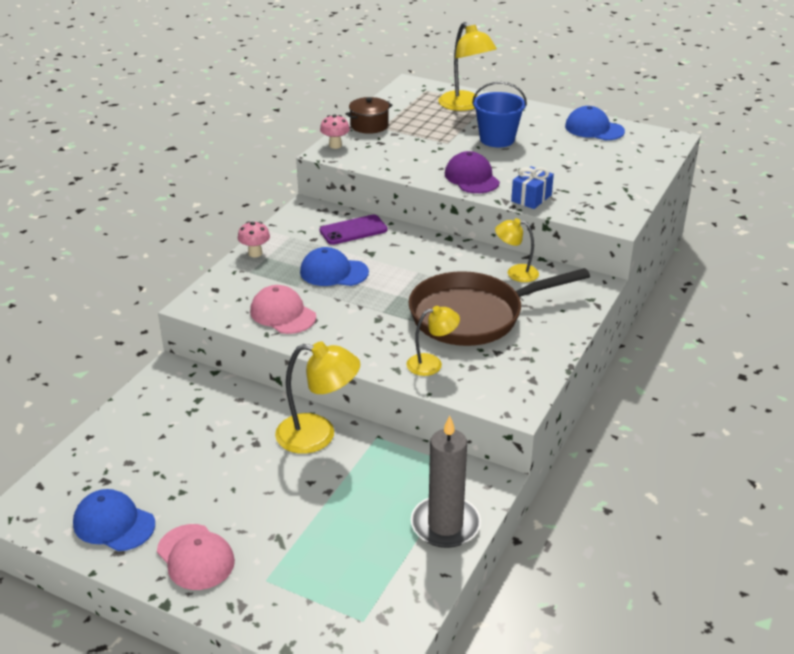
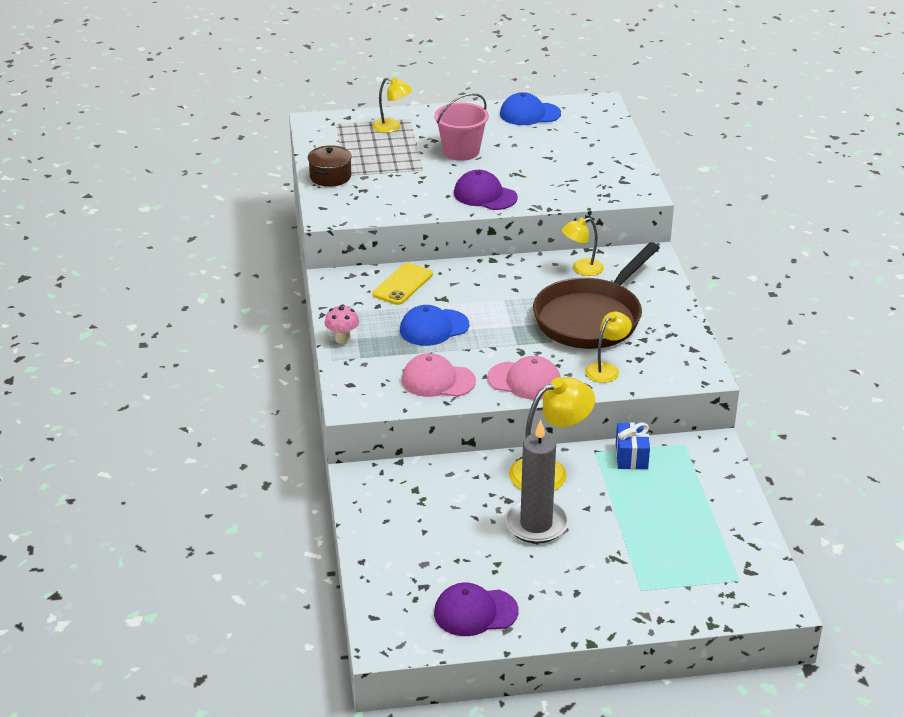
camera: 35 degrees left, 0 degrees up
(114, 524) = (475, 612): blue cap -> purple cap
(195, 557) = (570, 602): pink cap -> pink cap (524, 380)
(335, 145) = (325, 207): pink mushroom -> none
(353, 230) = (402, 284): purple phone -> yellow phone
(445, 525) = (718, 490): grey candle -> grey candle (536, 524)
(465, 105) = (392, 127): yellow lamp -> yellow lamp, size x0.60
(497, 139) = (461, 151): blue bucket -> pink bucket
(531, 198) = (555, 196): blue gift -> blue gift (631, 456)

